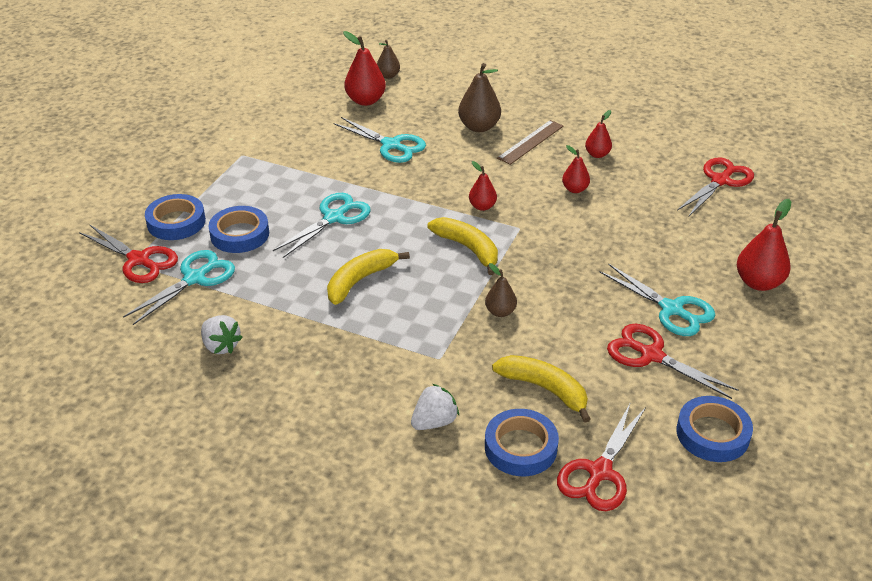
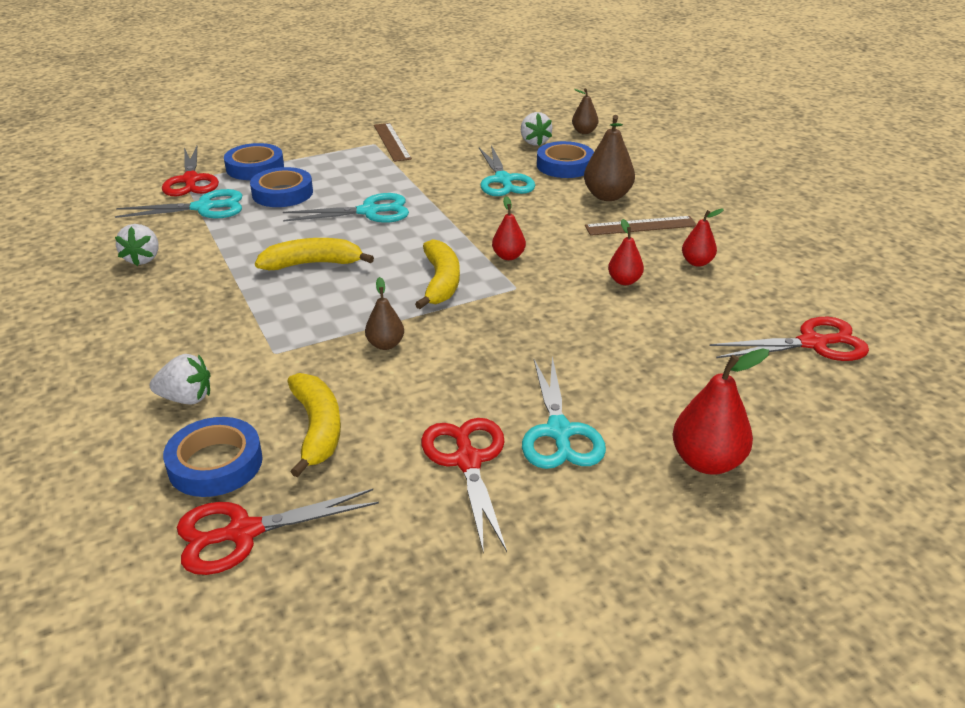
camera: 40 degrees right, 5 degrees down
(254, 147) = (392, 142): none -> brown ruler
(365, 100) = (534, 142): red pear -> white strawberry
(712, 434) = (410, 576): blue tape -> blue tape (564, 165)

